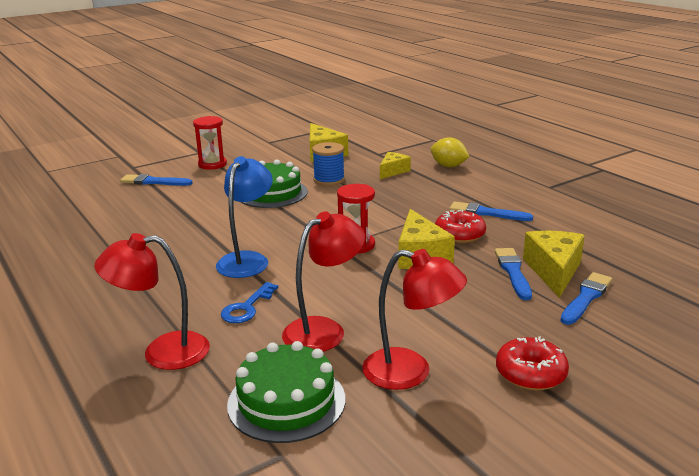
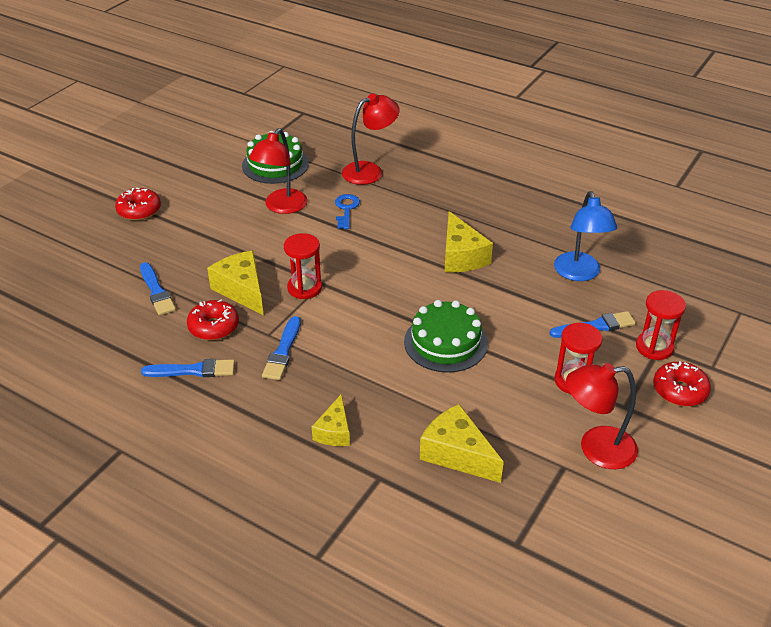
camera: 155 degrees right, 15 degrees up
(135, 167) = (654, 347): none -> red hourglass
(157, 152) = (679, 391): none -> red donut
(247, 260) = (385, 248): blue lamp -> blue lamp (579, 273)
(329, 180) = (402, 387): blue spool -> none
(410, 372) = (213, 195): red lamp -> red lamp (596, 448)
(448, 166) = (264, 468): yellow lemon -> none
(553, 271) = (121, 301): yellow cheese -> yellow cheese (461, 256)
(586, 297) = (96, 279): blue brush -> blue brush (283, 351)

